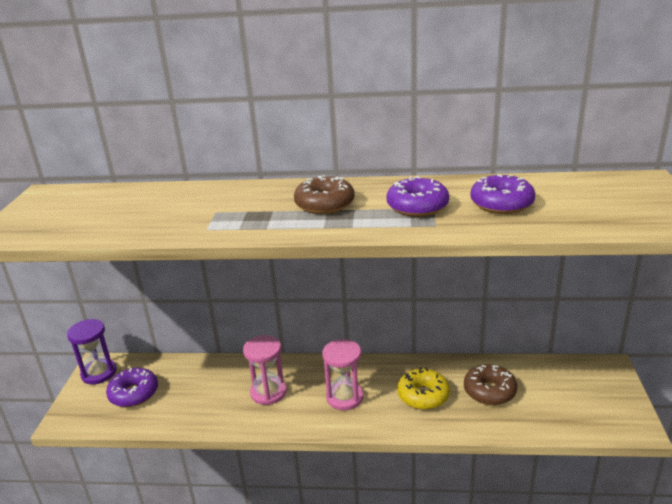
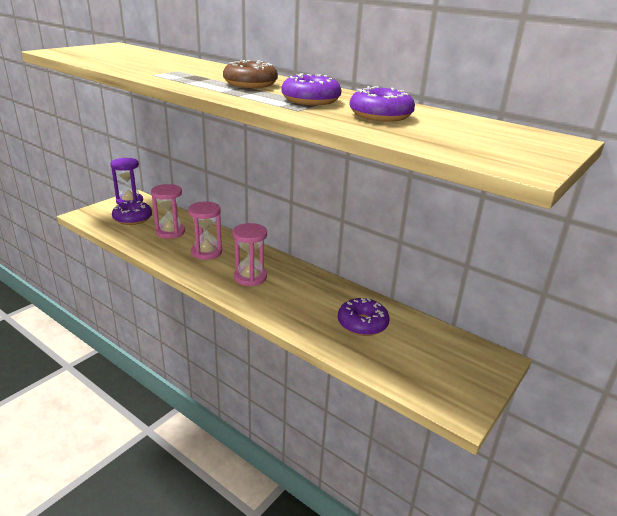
camera: 30 degrees right, 0 degrees up
(199, 388) = (170, 232): none -> pink hourglass
(423, 395) = (306, 302): yellow donut -> none
(489, 391) = (362, 324): brown donut -> purple donut

